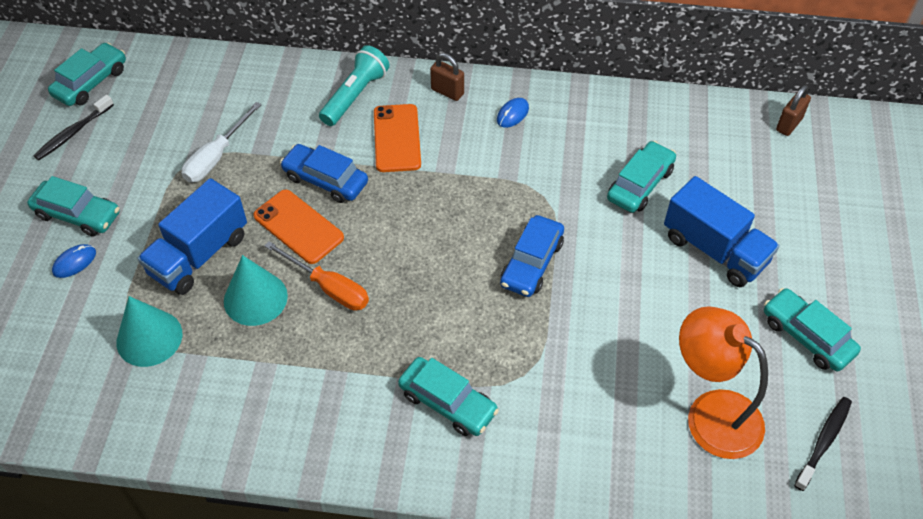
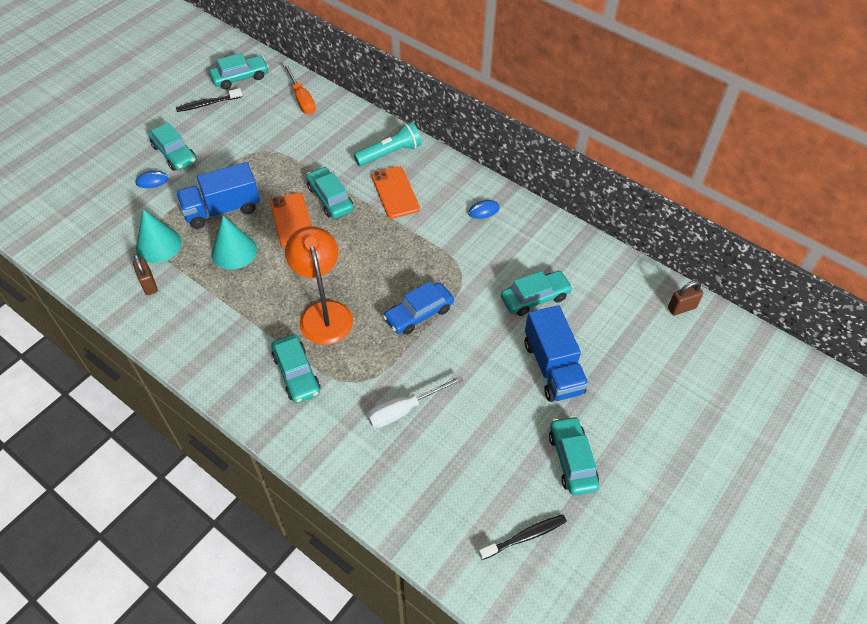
camera: 30 degrees right, 0 degrees up
(216, 157) = (277, 154): white screwdriver -> white screwdriver (404, 409)
(325, 180) = (330, 198): blue car -> turquoise car
(328, 287) = (281, 266): orange screwdriver -> orange screwdriver (301, 99)
(397, 138) = (395, 192): orange phone -> orange phone turned 45 degrees counterclockwise
(447, 92) = (451, 176): brown padlock -> brown padlock (149, 284)
(711, 413) = (460, 473): orange lamp -> orange lamp (324, 313)

